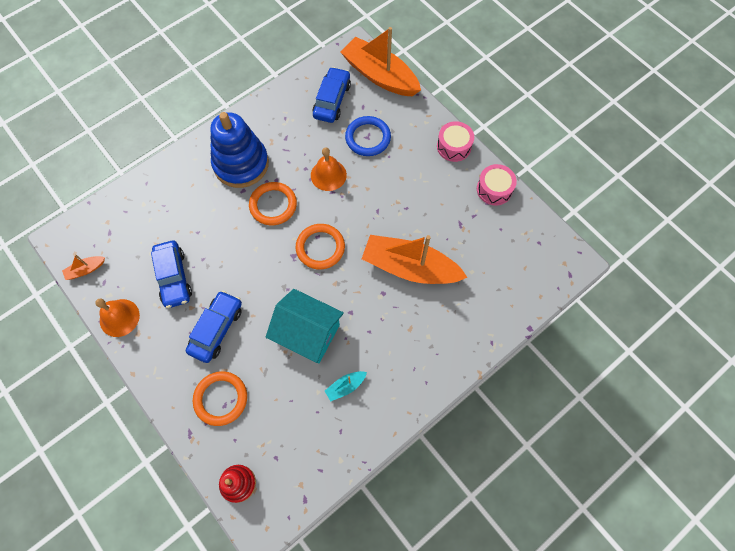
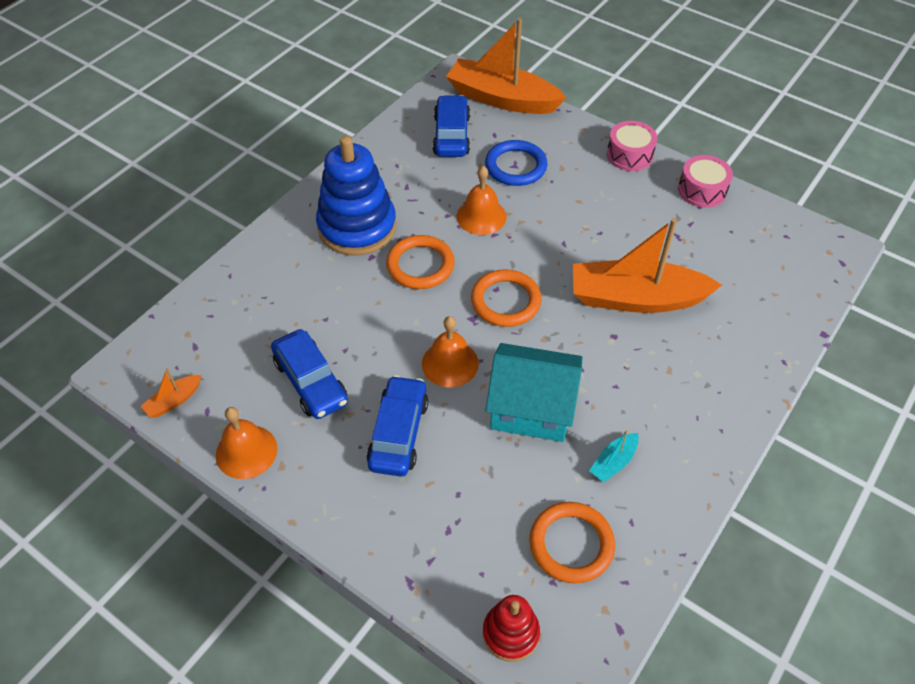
camera: 15 degrees left, 15 degrees down
(221, 399) = (439, 523): orange ring -> orange ring (571, 544)
(266, 286) = (450, 363): none -> orange bell

